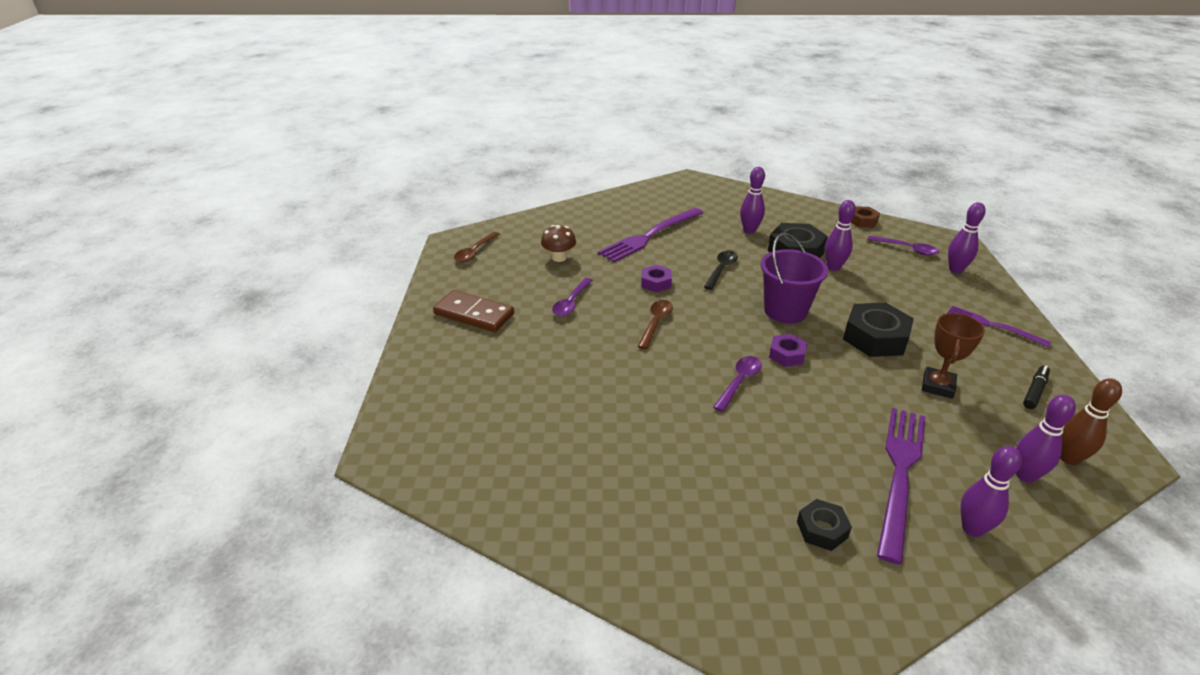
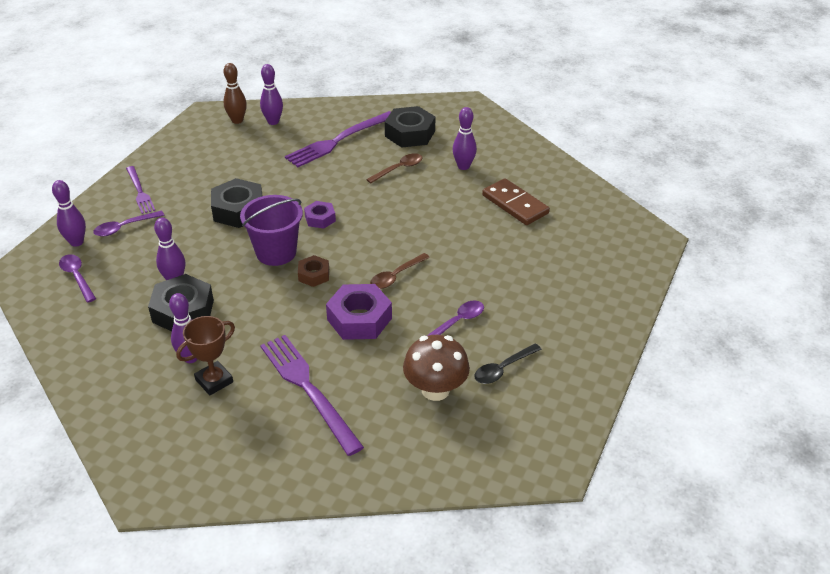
camera: 155 degrees left, 5 degrees up
(474, 314) = (557, 339): brown domino -> brown domino (515, 204)
(475, 252) = (529, 435): brown spoon -> brown spoon (398, 169)
(559, 257) = (435, 390): brown mushroom -> brown mushroom, size x1.51
(650, 236) = (308, 389): purple fork -> purple fork turned 105 degrees counterclockwise
(656, 283) = (359, 319): purple nut -> purple nut, size x1.78
(721, 269) = (281, 313): black spoon -> black spoon (503, 369)
(739, 382) = (376, 211): purple spoon -> purple spoon (124, 227)
(822, 529) = (410, 133): black nut -> black nut, size x1.78
(863, 221) = (56, 327): brown nut -> brown nut (314, 275)
(938, 386) = (247, 170): brown trophy -> brown trophy (214, 381)
(972, 529) = (334, 114): purple bowling pin -> purple bowling pin (463, 166)
(1034, 391) = (193, 150): black marker -> none

